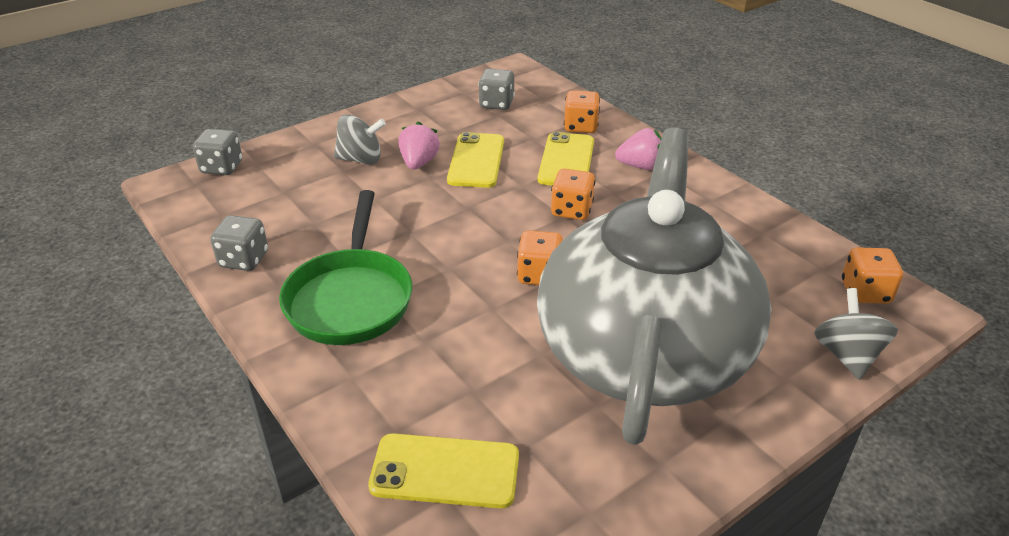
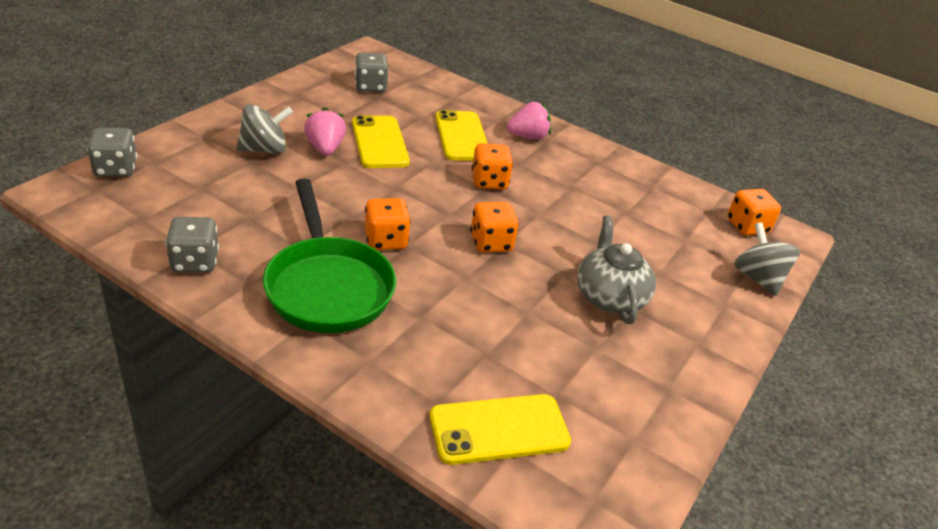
camera: 25 degrees left, 0 degrees up
(580, 127) = (458, 104): orange dice -> orange dice (385, 240)
(644, 350) = (609, 297): grey teapot -> grey teapot, size x0.40

